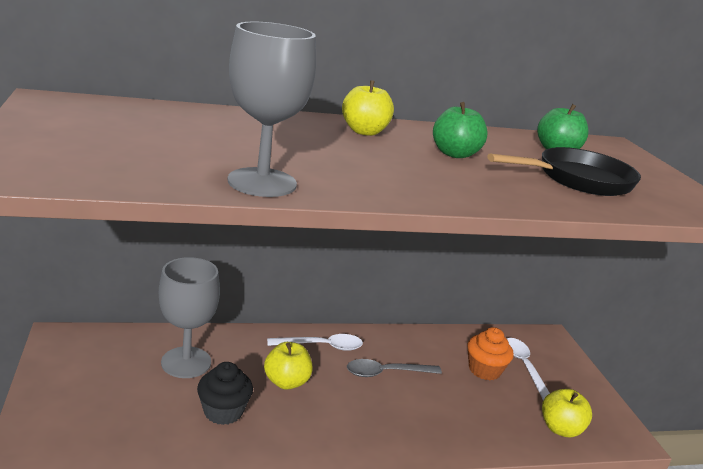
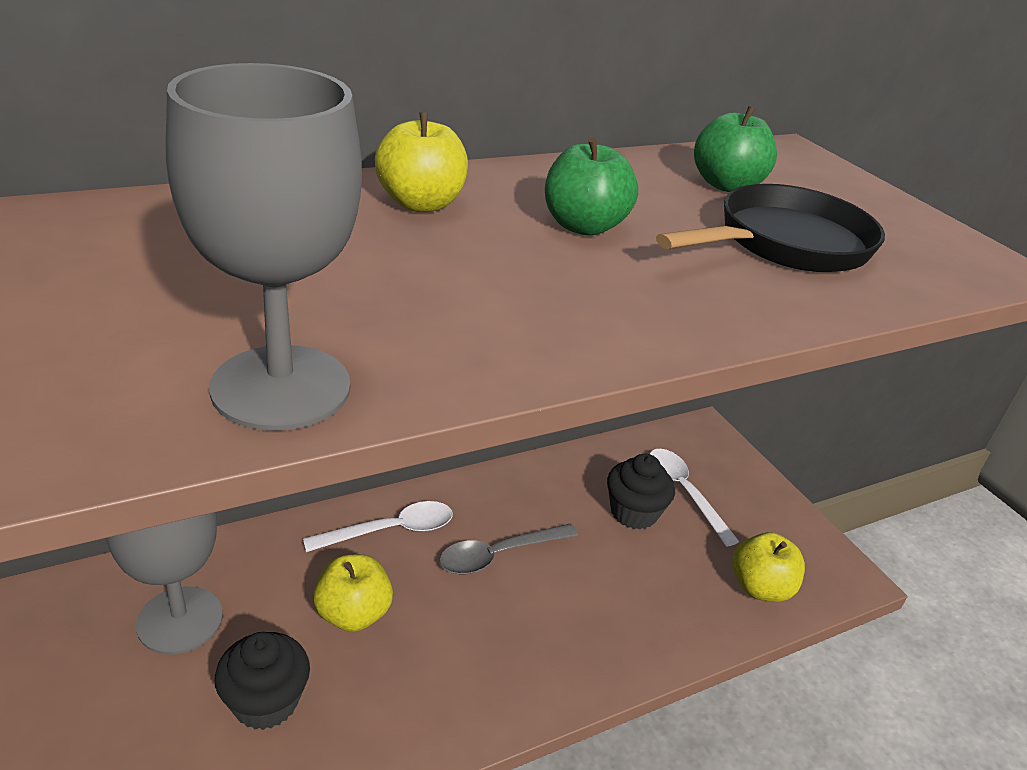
camera: 15 degrees left, 10 degrees up
(484, 370) = (633, 512): orange cupcake -> black cupcake

